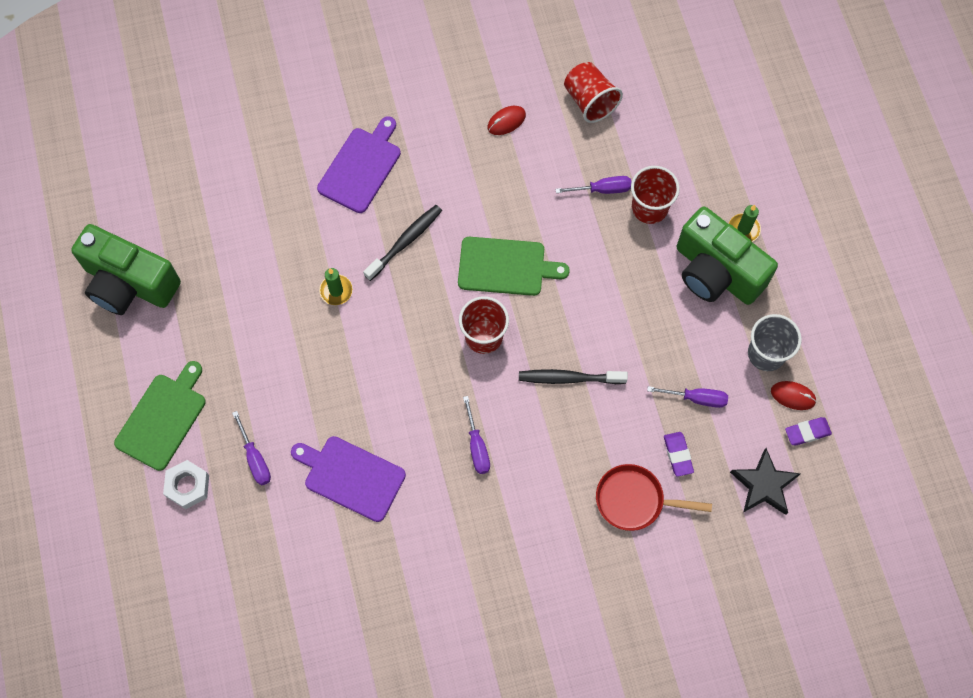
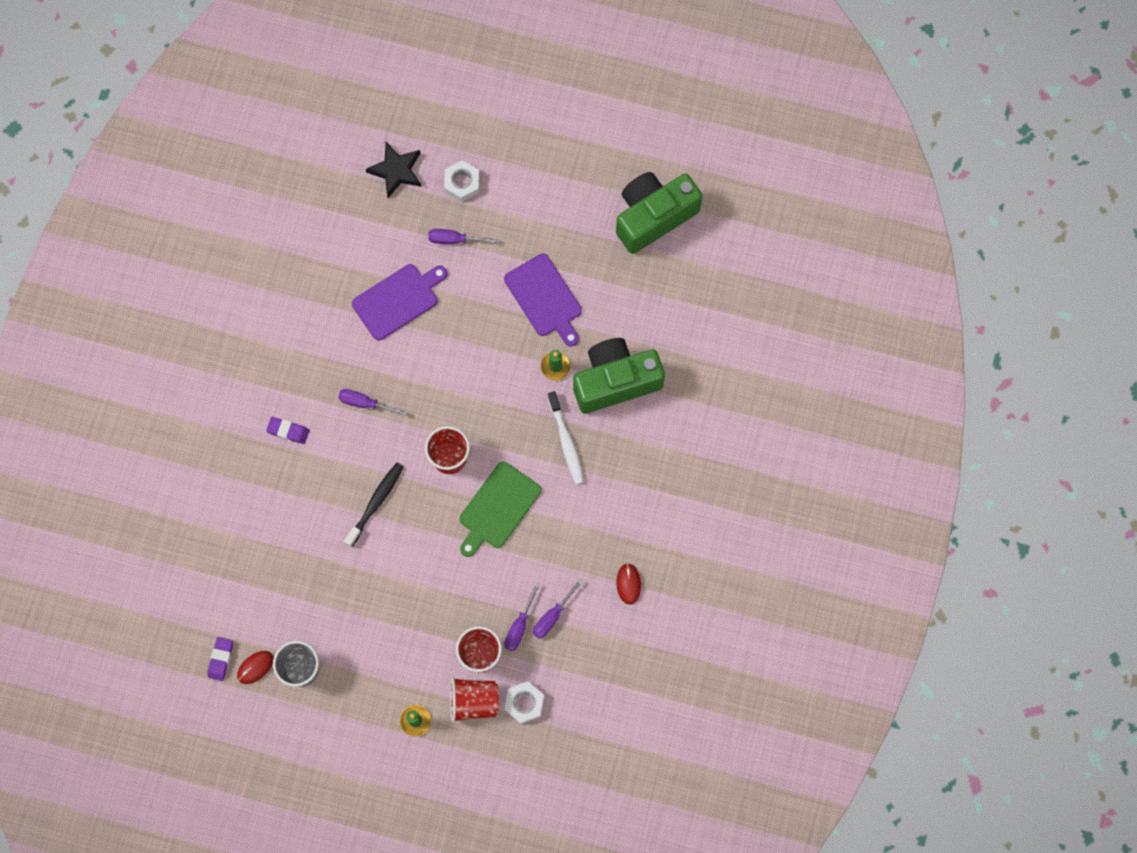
camera: 120 degrees right, 5 degrees up
(163, 418) = (526, 190): green cutting board -> none
(361, 167) = (654, 442): purple cutting board -> purple cutting board (545, 298)
(405, 242) = (566, 442): black toothbrush -> white toothbrush
(590, 101) = (607, 665): red cup -> red cup (474, 701)
(634, 500) = (252, 494): red pan -> none
(667, 149) = (524, 703): none -> white nut
(678, 455) = (265, 548): purple eraser -> purple eraser (288, 431)
(697, 398) = (299, 591): purple screwdriver -> purple screwdriver (552, 617)
(716, 272) = (392, 673): green camera -> green camera (615, 381)
(764, 485) = (202, 599): black star -> black star (396, 171)

